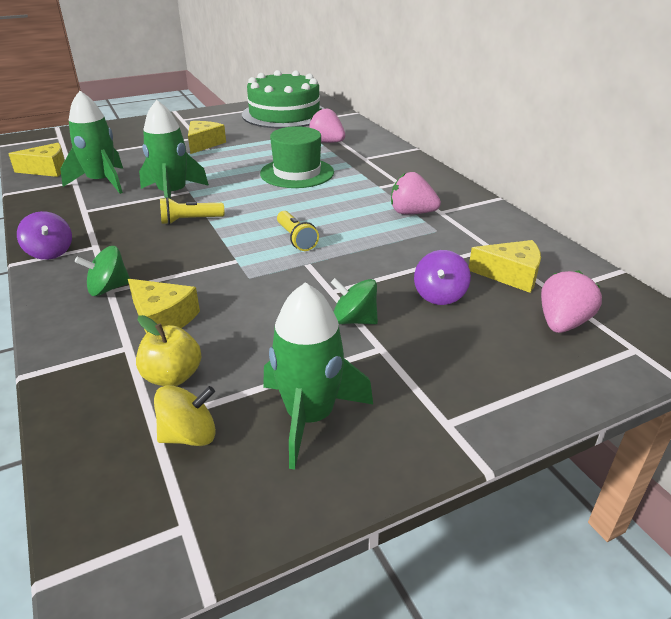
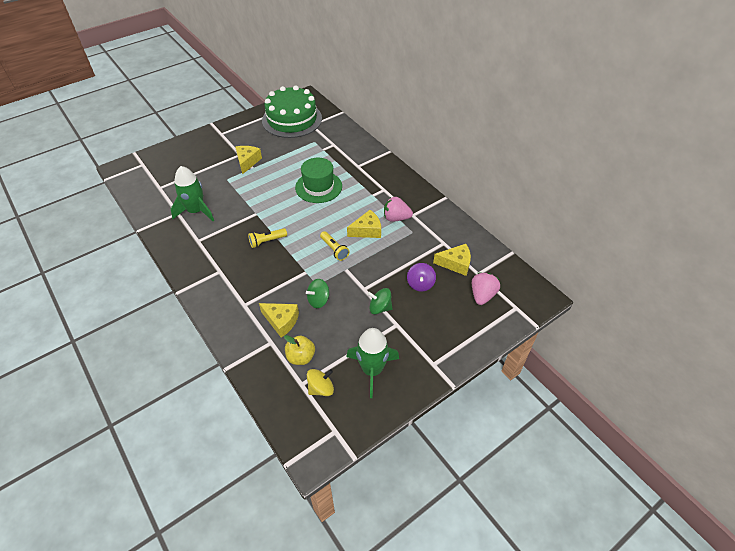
camera: 10 degrees left, 15 degrees up
(47, 169) = (153, 202): yellow cheese -> yellow cheese (367, 230)
(50, 252) = (195, 280): purple spinning top -> none
(108, 288) = (243, 303): green spinning top -> green spinning top (318, 300)
(172, 194) = (247, 218): green rocket -> none
(327, 142) = (330, 151): pink strawberry -> none

